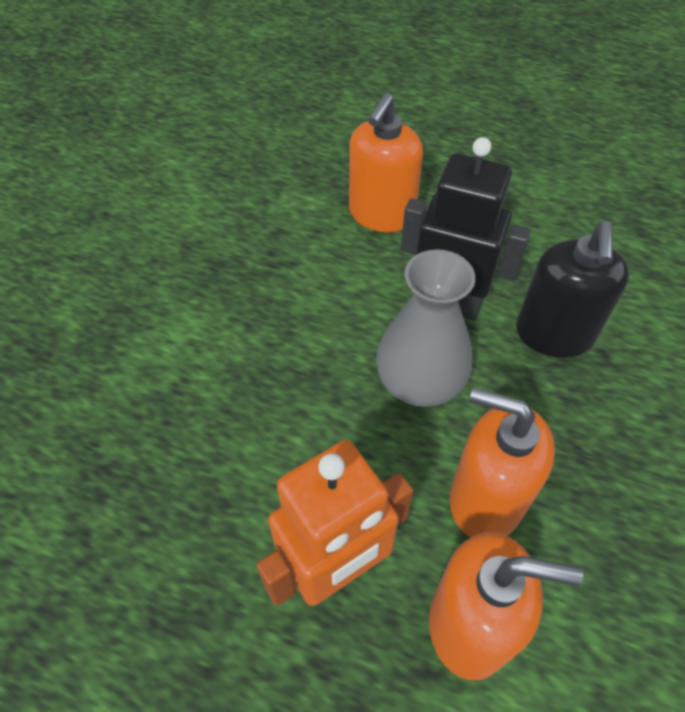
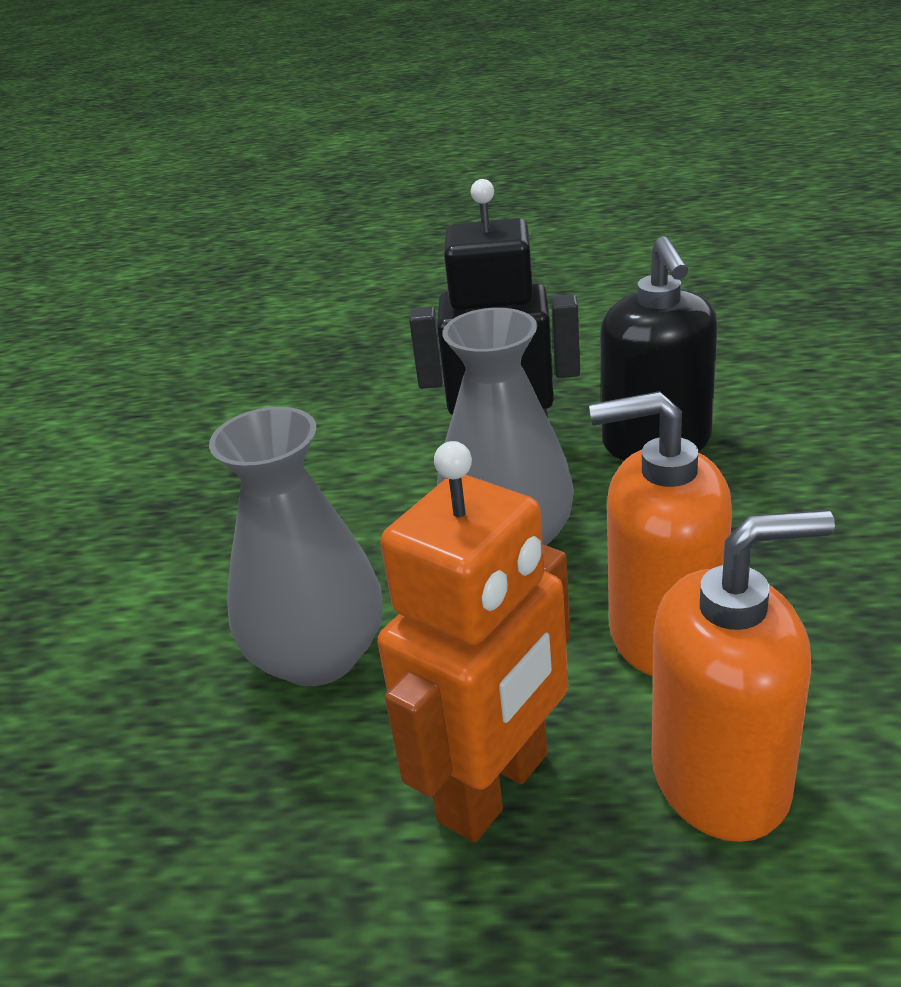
camera: 15 degrees left, 20 degrees down
(270, 428) = (318, 656): none -> grey vase
(381, 214) = (372, 395): orange soap dispenser -> none

